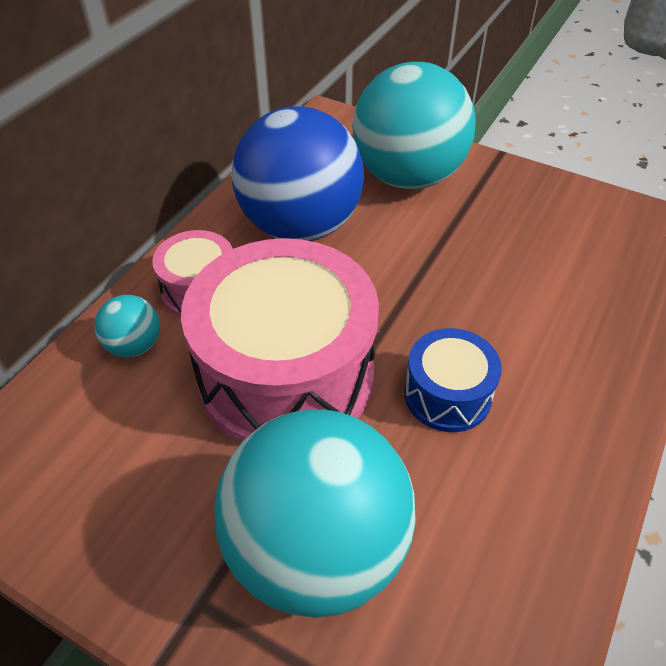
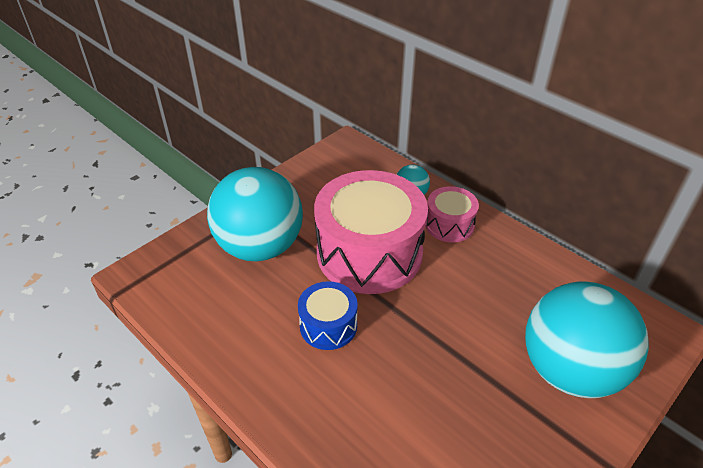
camera: 105 degrees right, 5 degrees down
(300, 226) = (507, 283): blue ball -> none

